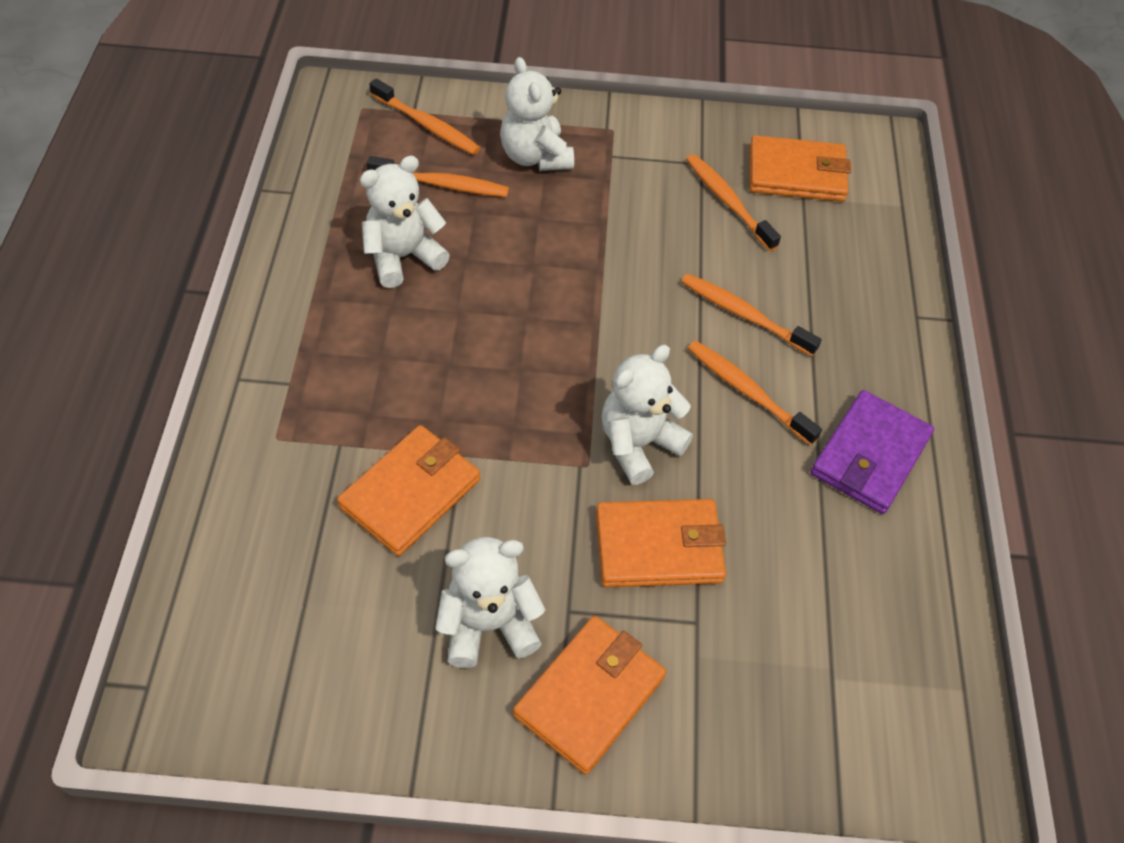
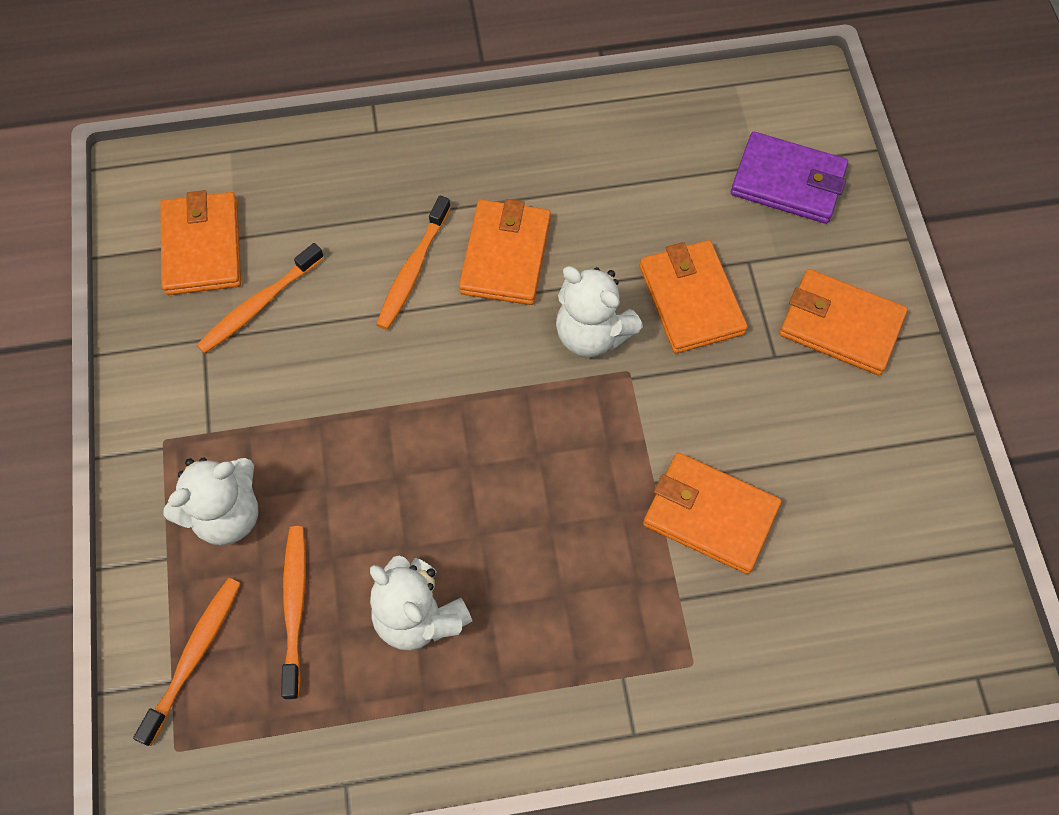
camera: 100 degrees left, 10 degrees up
(488, 625) = (811, 414): white teddy bear -> none
(747, 391) = (505, 255): orange toothbrush -> orange wallet
(870, 455) = (546, 156): purple wallet -> purple wallet (788, 182)

